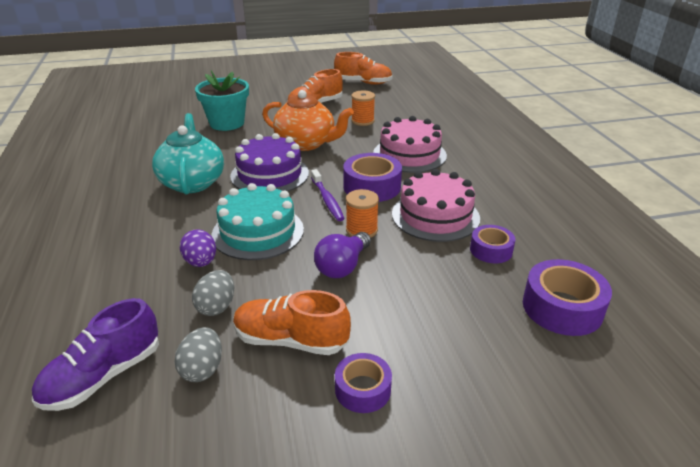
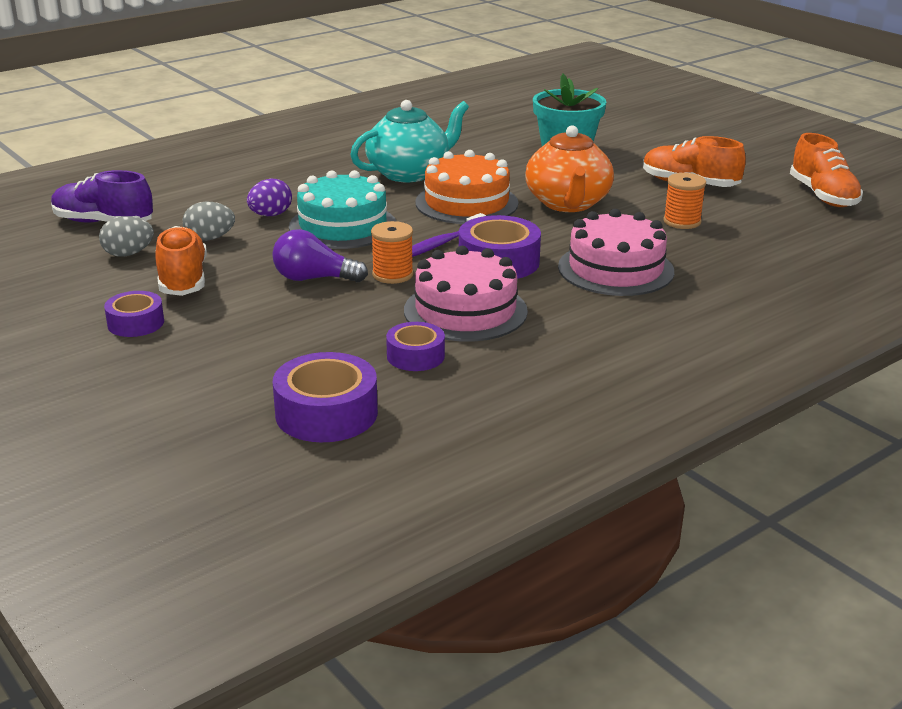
camera: 65 degrees right, 5 degrees down
(269, 174) = (466, 203): purple cake -> orange cake

